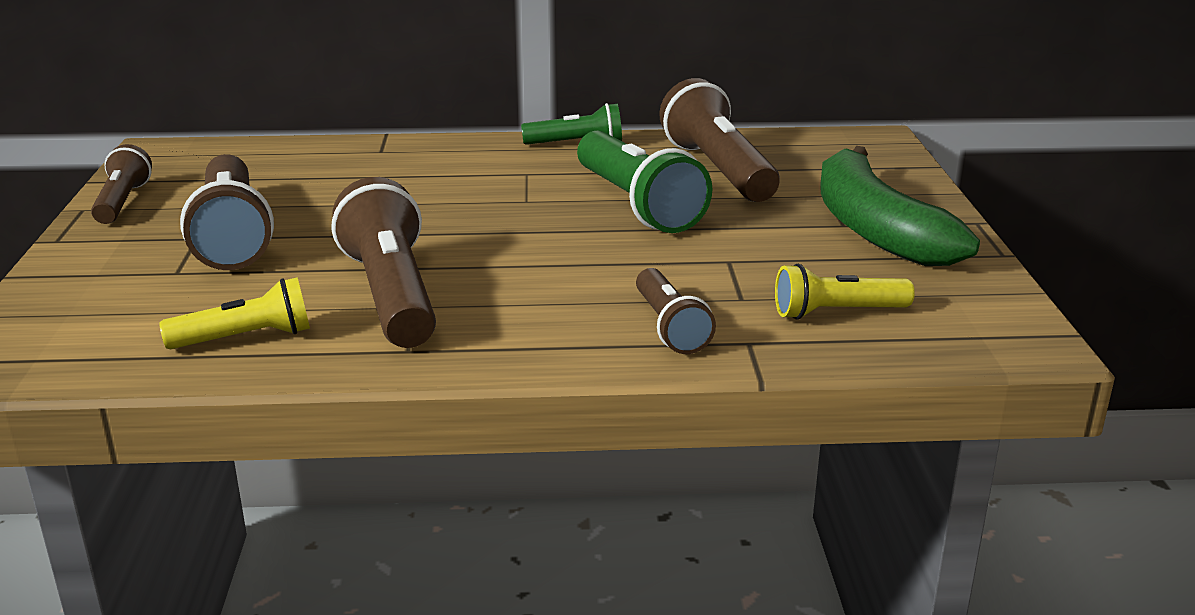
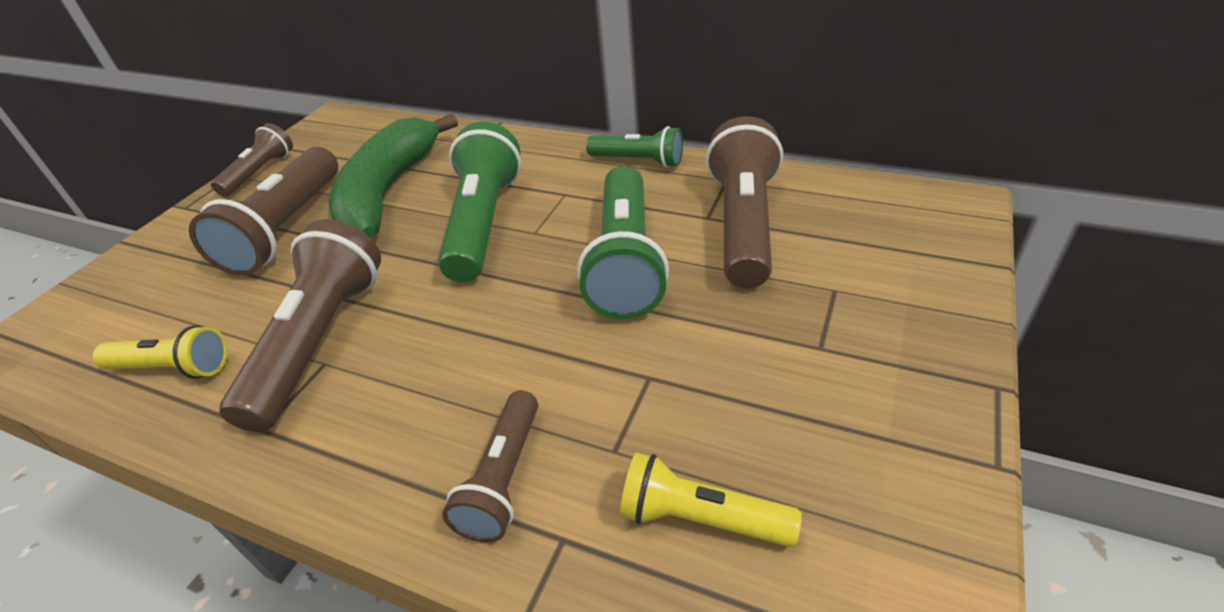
camera: 30 degrees right, 15 degrees up
(464, 202) = (483, 223): none -> green flashlight
(876, 229) = (854, 366): green banana -> green banana (389, 192)

